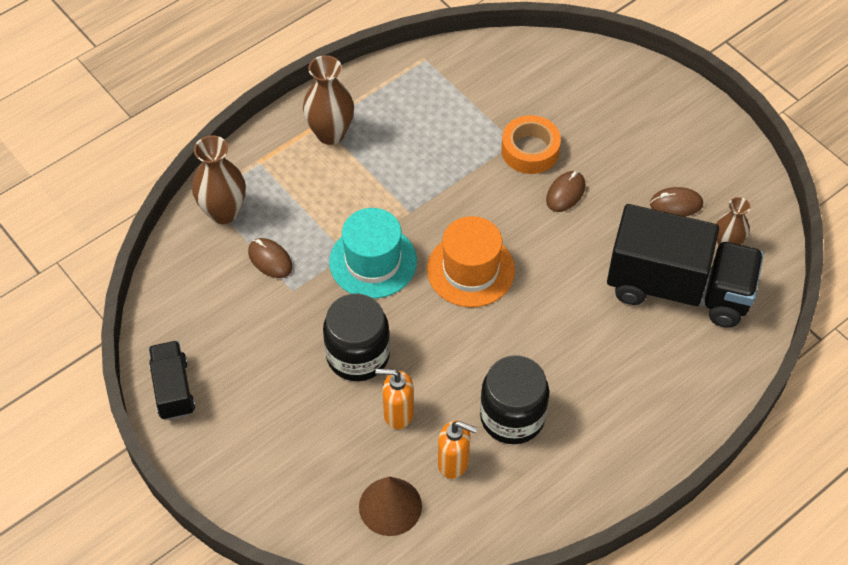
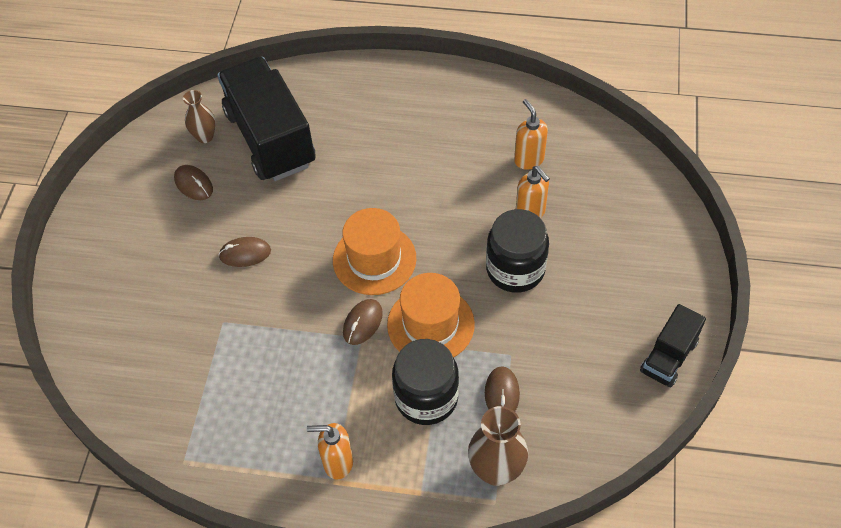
camera: 130 degrees left, 0 degrees up
(330, 133) = (338, 462): brown vase -> orange soap dispenser
(373, 261) = (430, 324): turquoise hat -> orange hat
(390, 506) = (593, 168): brown cone -> none
(421, 221) = (362, 323): none -> brown mouse
(512, 417) = (463, 154): black jar -> black jar (426, 397)
(530, 150) = (222, 305): orange tape -> none

